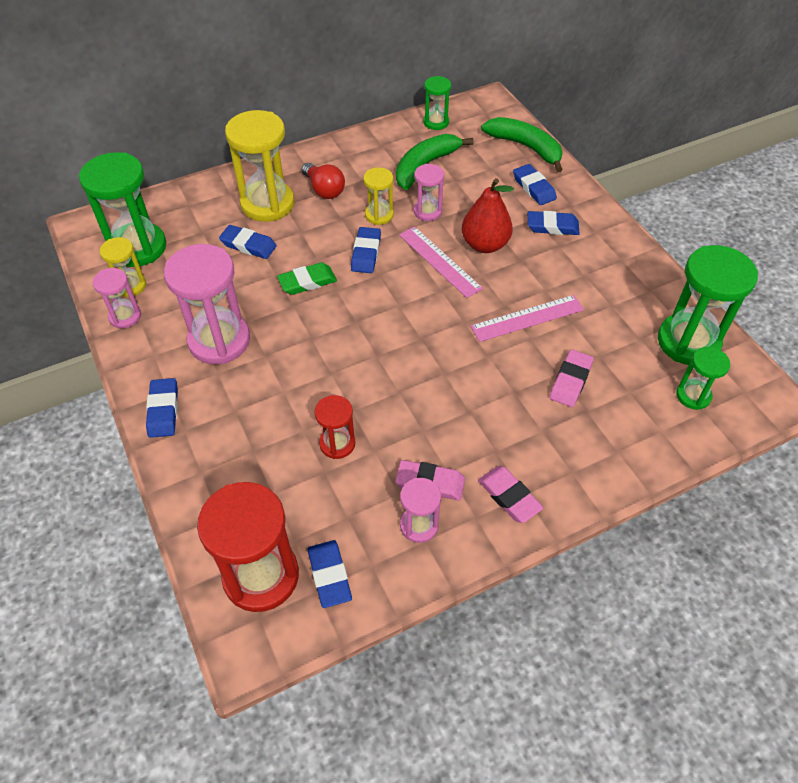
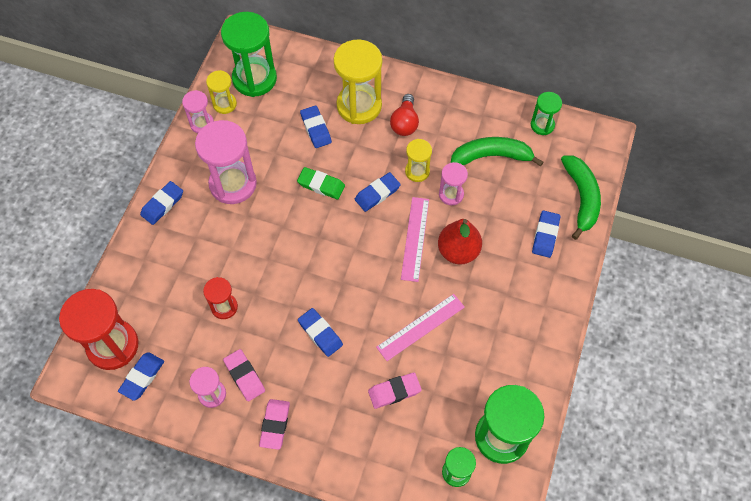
camera: 45 degrees right, 10 degrees up
(527, 318) = (420, 327): pink ruler -> pink ruler turned 60 degrees counterclockwise
(552, 226) = (520, 276): blue eraser -> blue eraser (320, 333)

